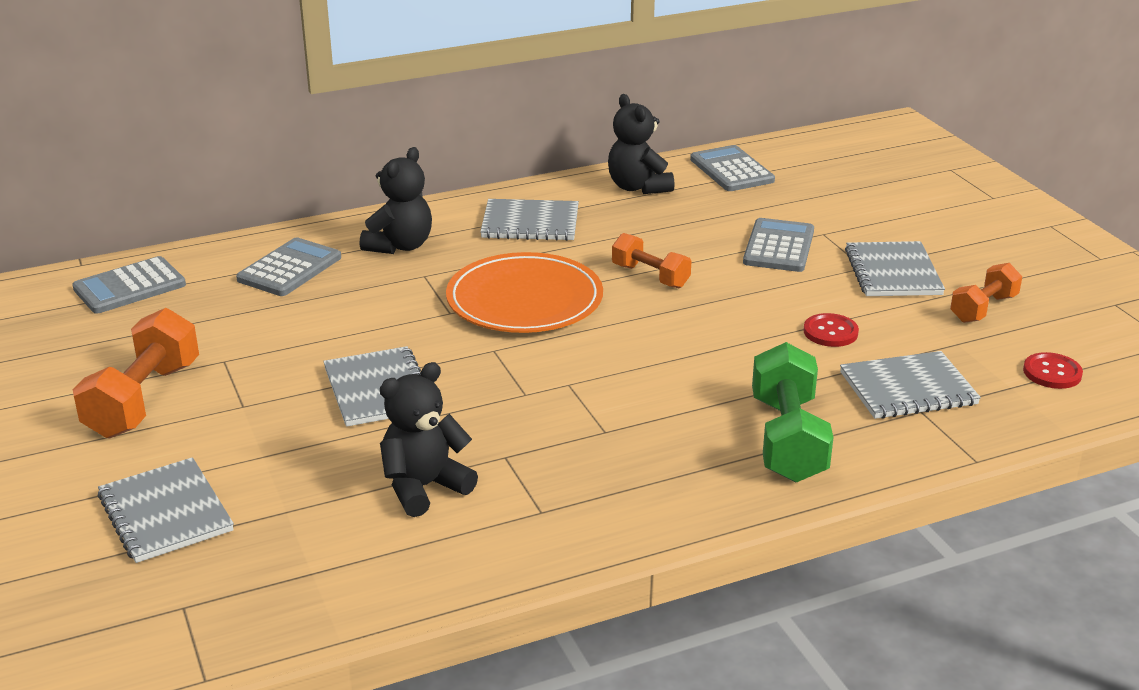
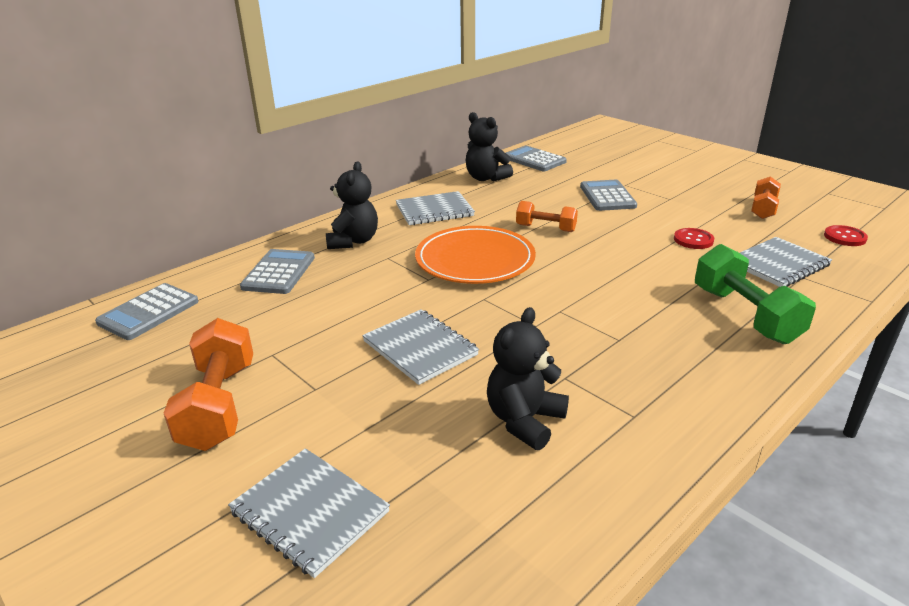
camera: 20 degrees left, 0 degrees up
(892, 272) = (689, 198): grey notebook -> none

